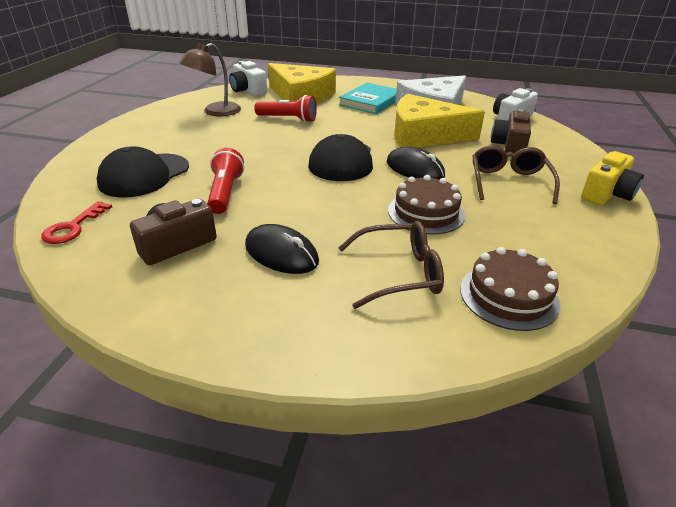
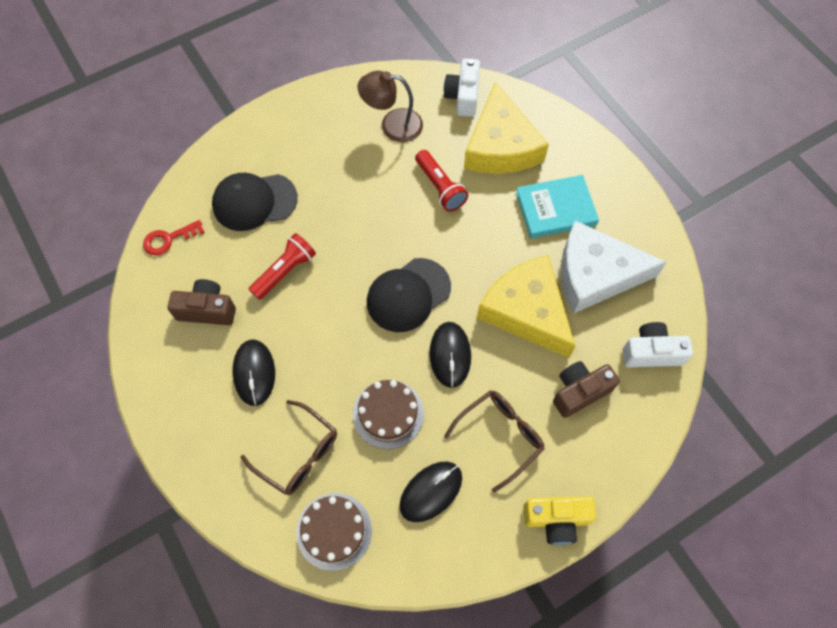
camera: 45 degrees right, 30 degrees up
(524, 228) = (431, 491): none -> black mouse

